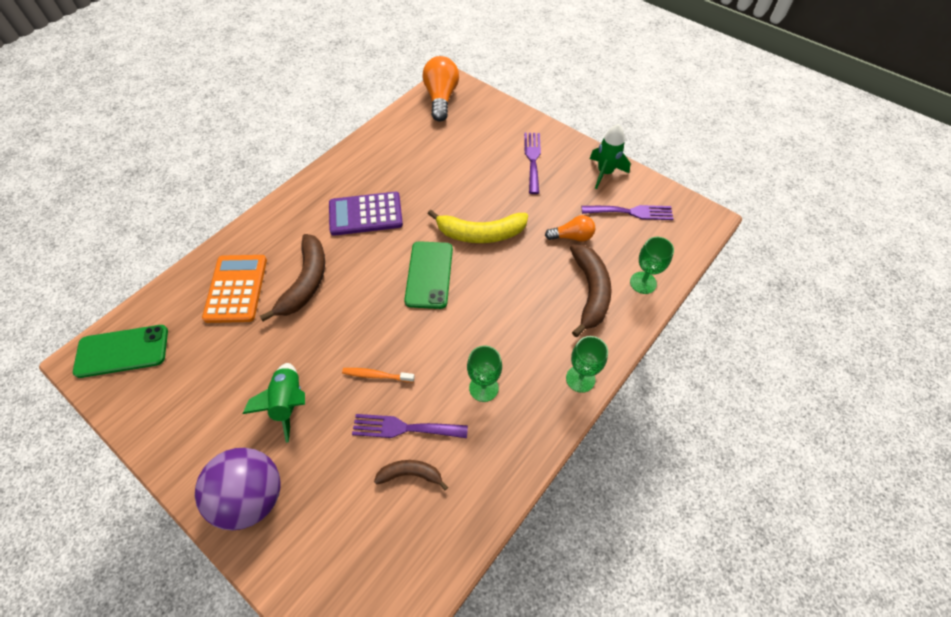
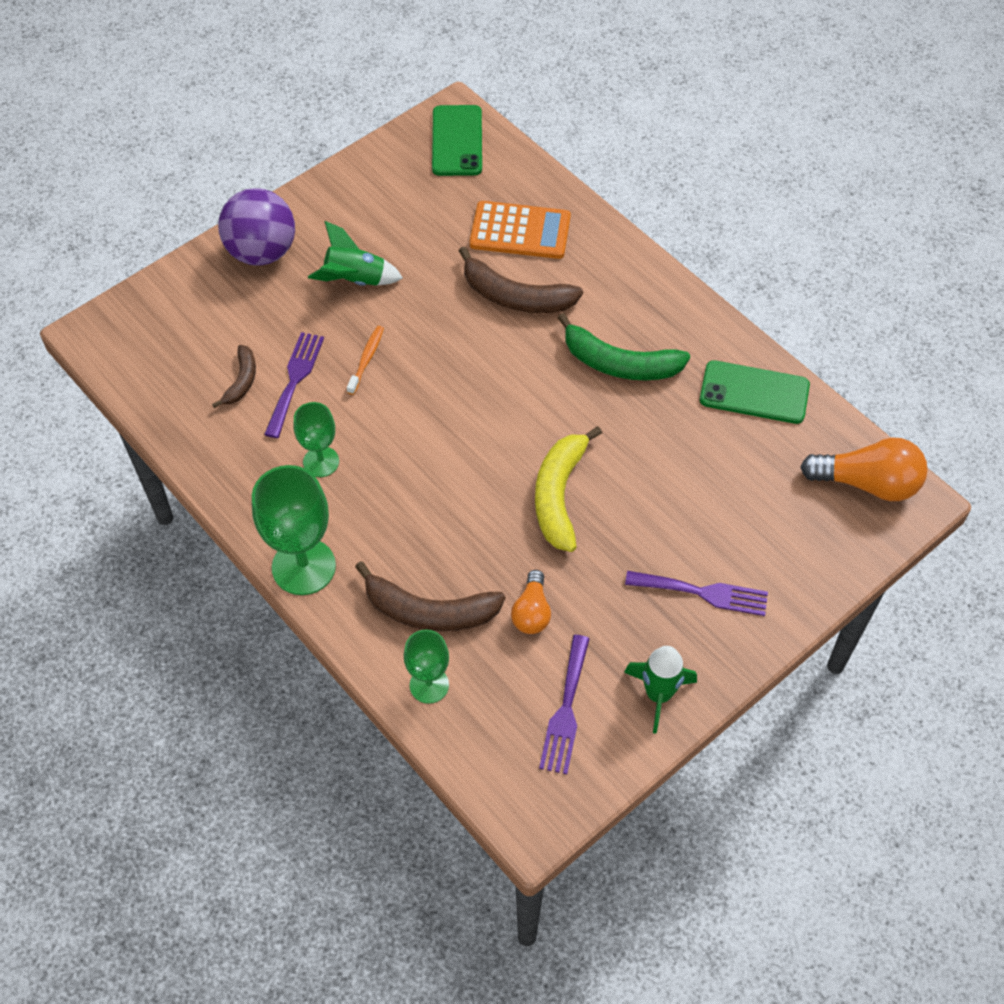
camera: 100 degrees right, 0 degrees up
(365, 214) = (619, 363): purple calculator -> green banana
(429, 274) = (499, 426): green phone -> green phone (754, 393)
(580, 379) = (303, 567): green goblet -> green goblet, size x1.69

